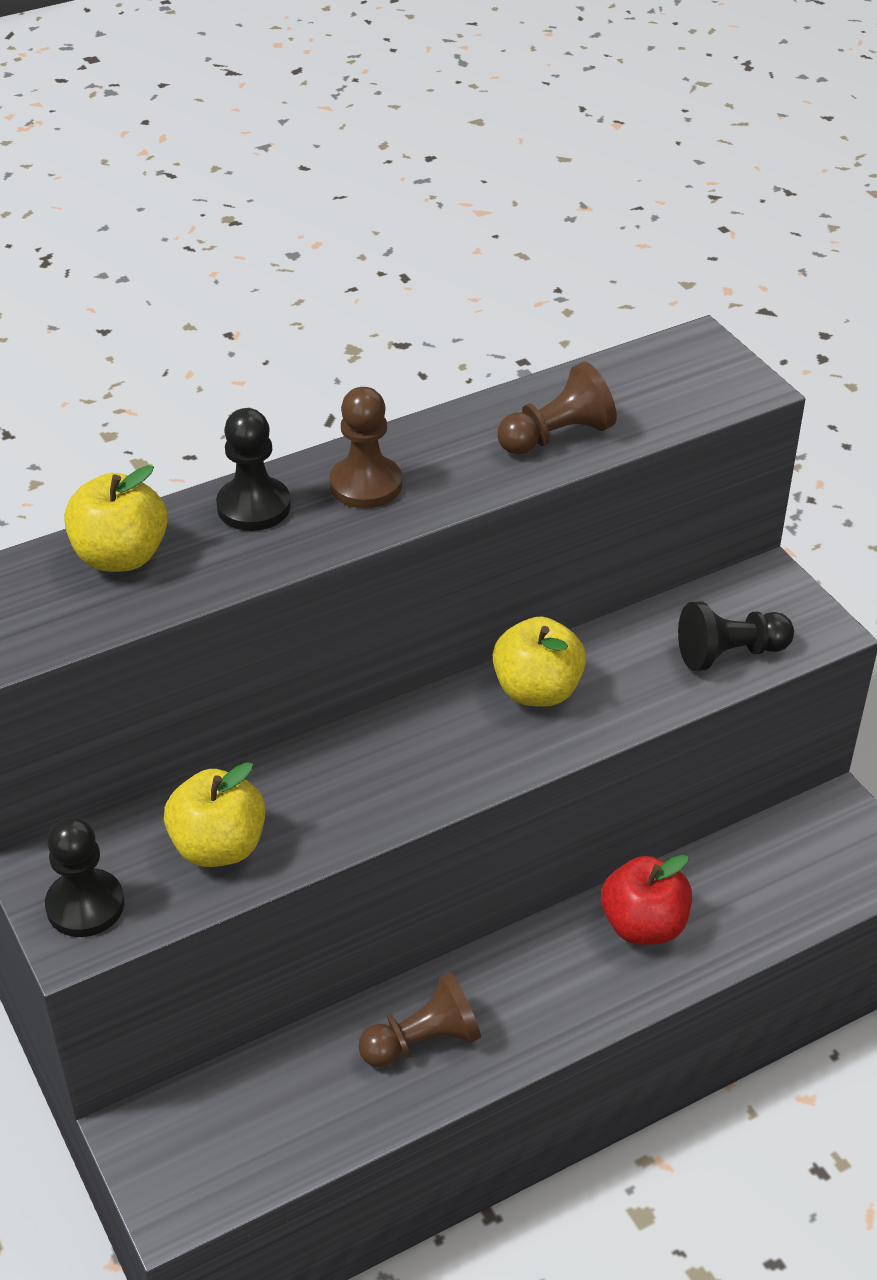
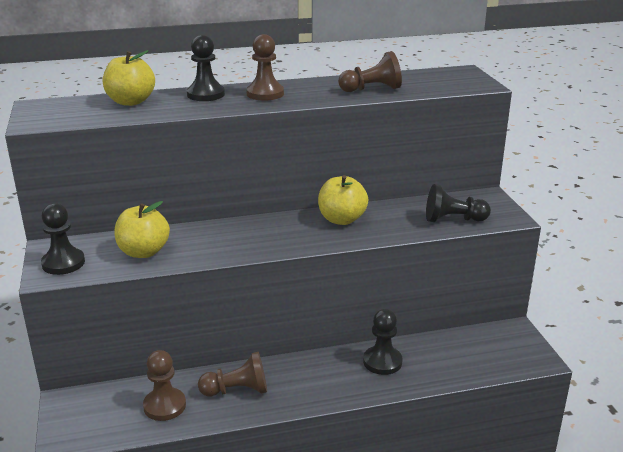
camera: 15 degrees right, 15 degrees down
(313, 1101) = (164, 406): none -> brown pawn
(643, 925) = (382, 362): red apple -> black pawn

